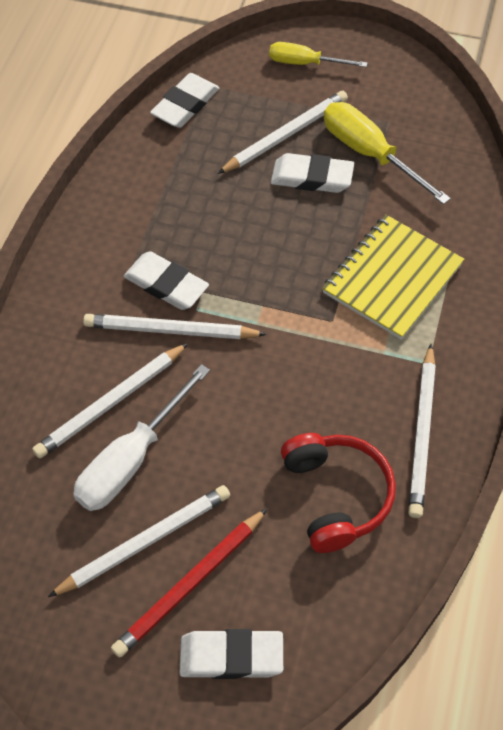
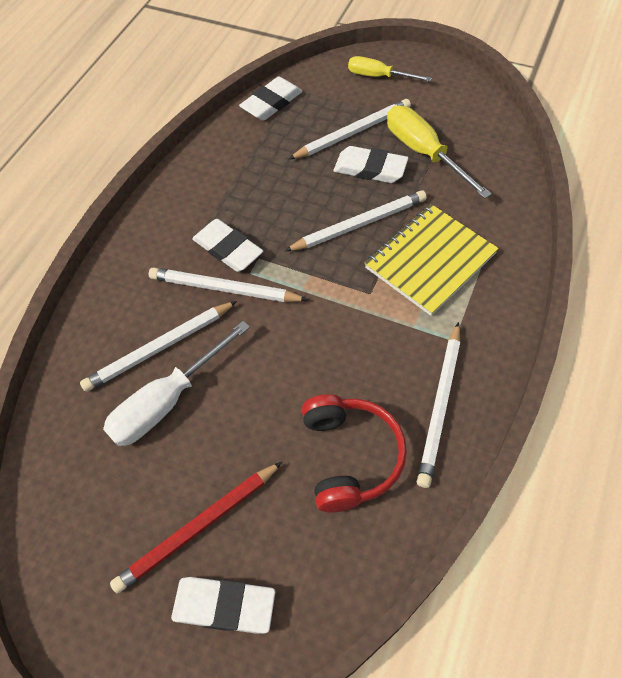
camera: 10 degrees right, 0 degrees up
(145, 542) = (164, 481): white pencil -> white pencil (359, 224)

